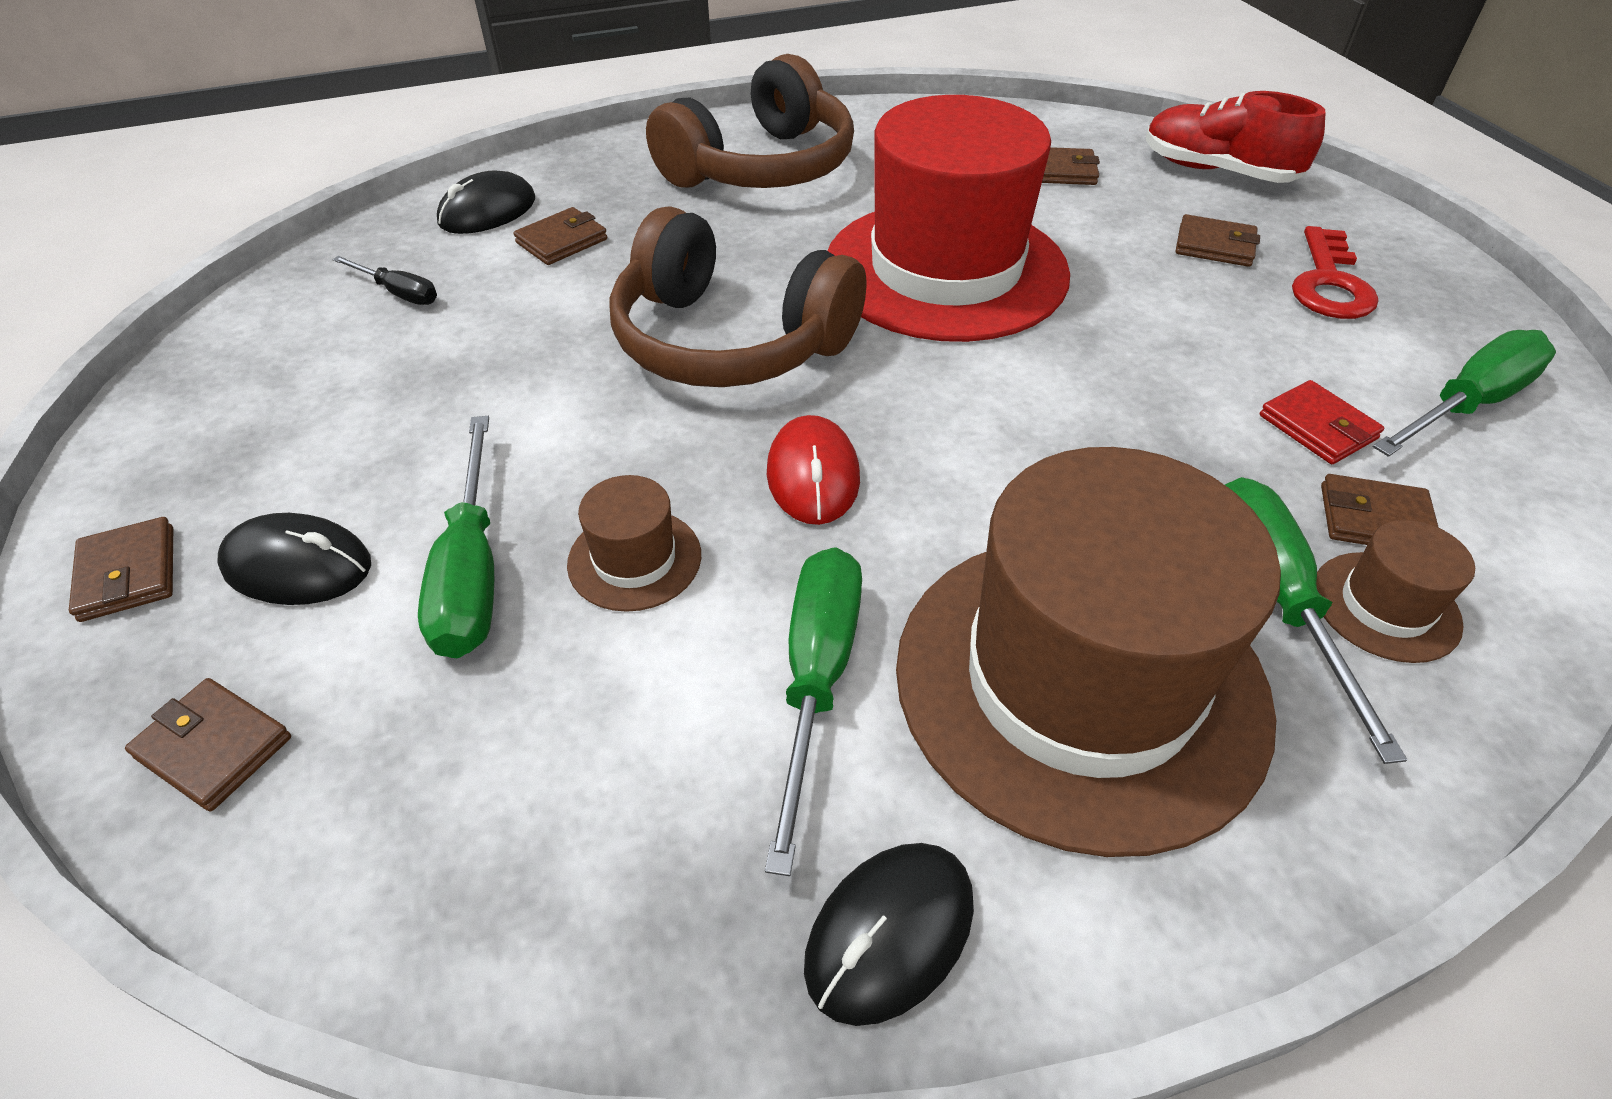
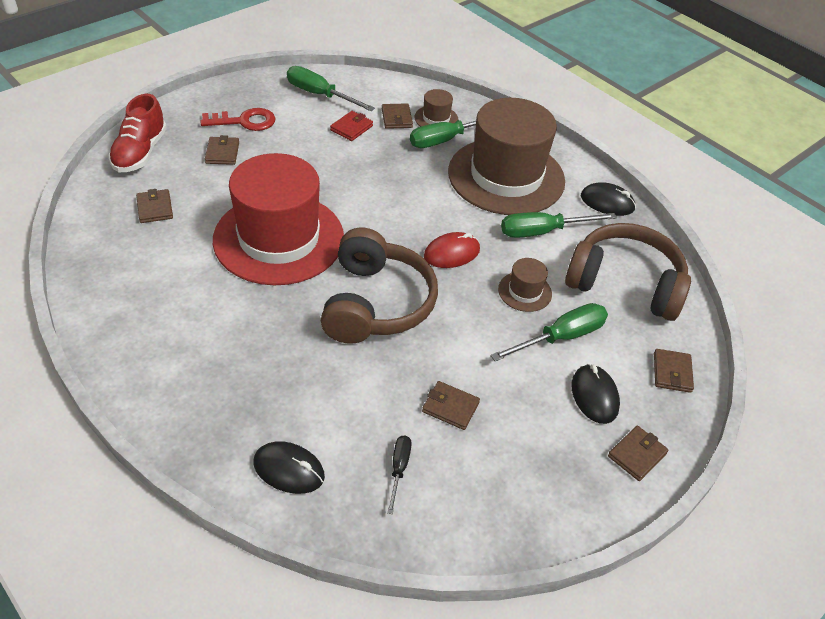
camera: 115 degrees left, 0 degrees up
(562, 241) = (311, 411): brown wallet -> brown wallet (450, 407)
(761, 167) = (184, 340): brown headphones -> brown headphones (625, 283)

